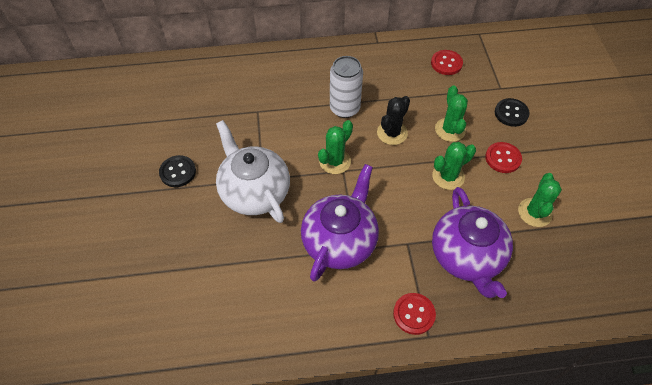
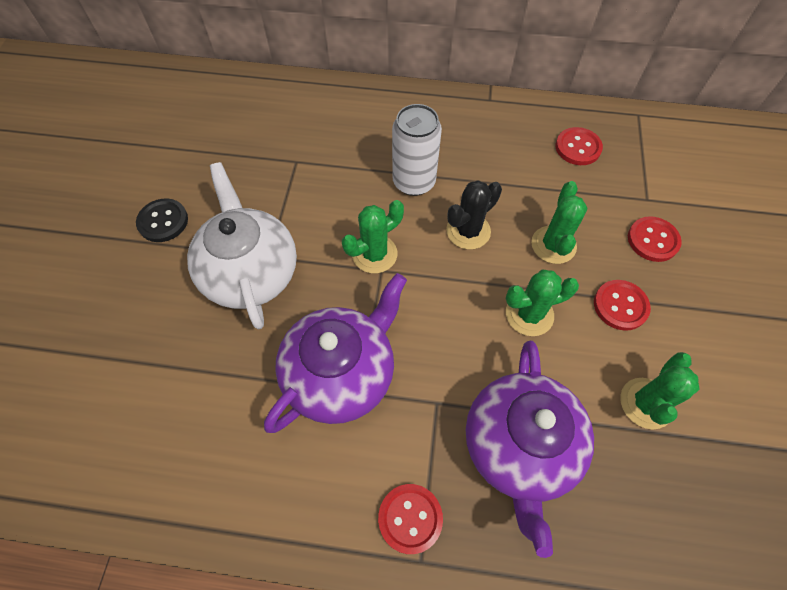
camera: 15 degrees right, 5 degrees up
(511, 113) = (652, 240): black button -> red button

